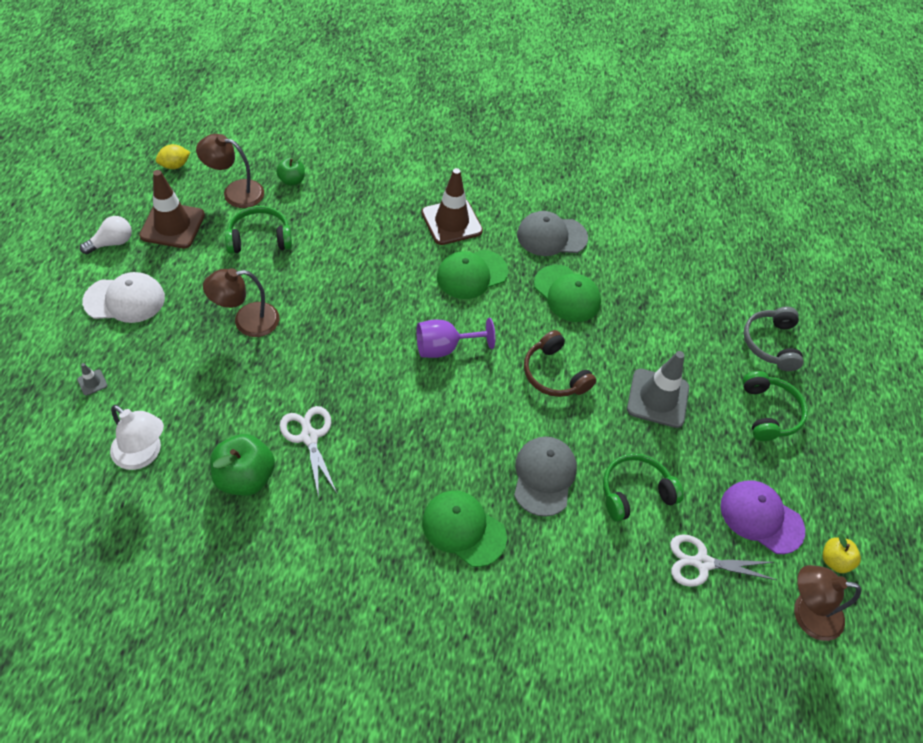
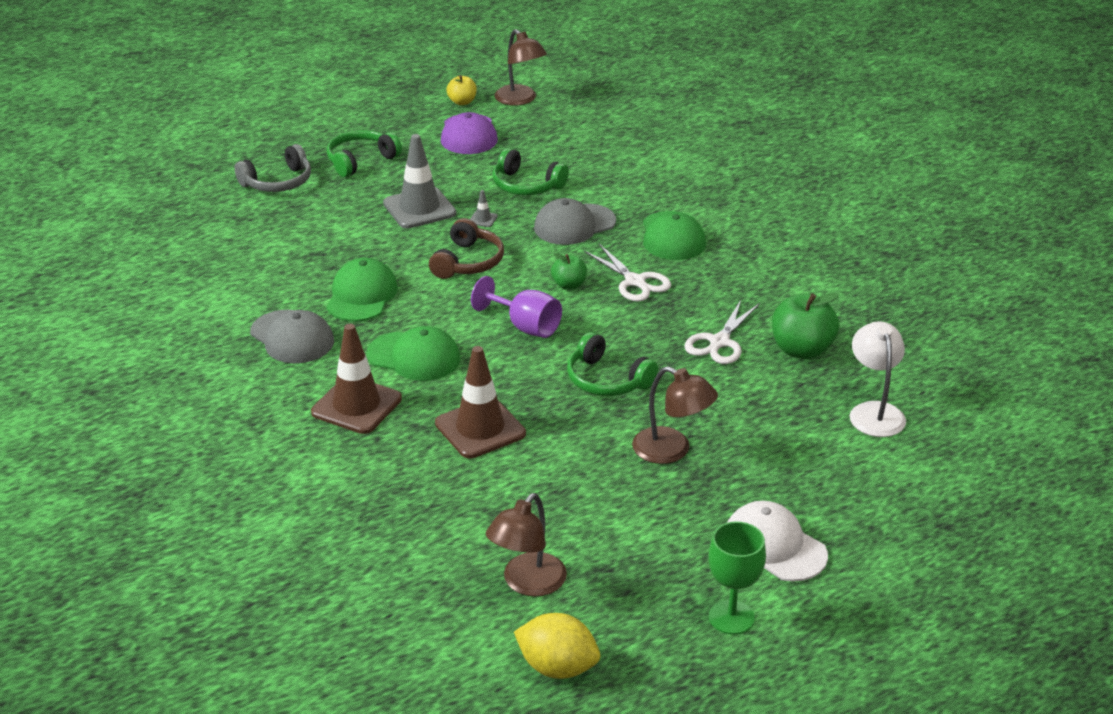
camera: 125 degrees left, 20 degrees down
(92, 382) = (874, 492): grey traffic cone -> grey traffic cone (483, 219)
(112, 243) = (731, 617): white light bulb -> green goblet
(172, 225) = (642, 592): brown traffic cone -> brown traffic cone (480, 429)
(175, 165) = (557, 667): yellow lemon -> yellow lemon, size x1.55
(235, 192) = (527, 583): brown lamp -> brown lamp turned 60 degrees clockwise
(259, 238) = (565, 516): green headphones -> green headphones (606, 380)
(292, 180) = (448, 553): green apple -> green apple (569, 285)
(702, 563) = (542, 143): white scissors -> white scissors (635, 281)

